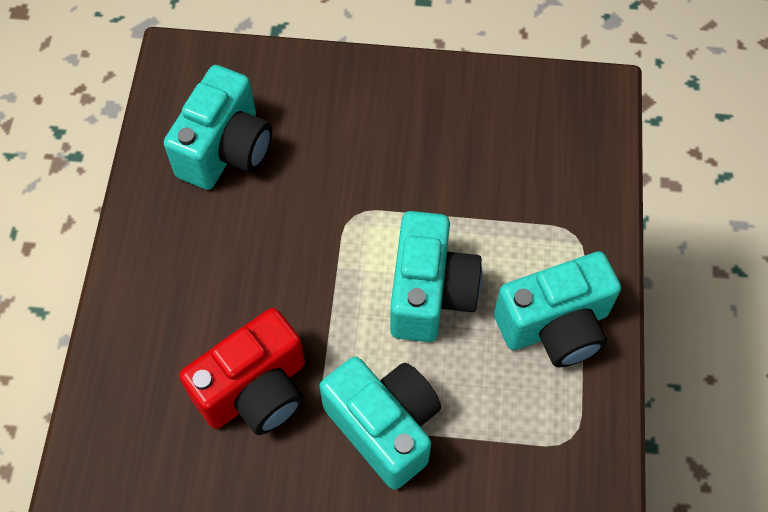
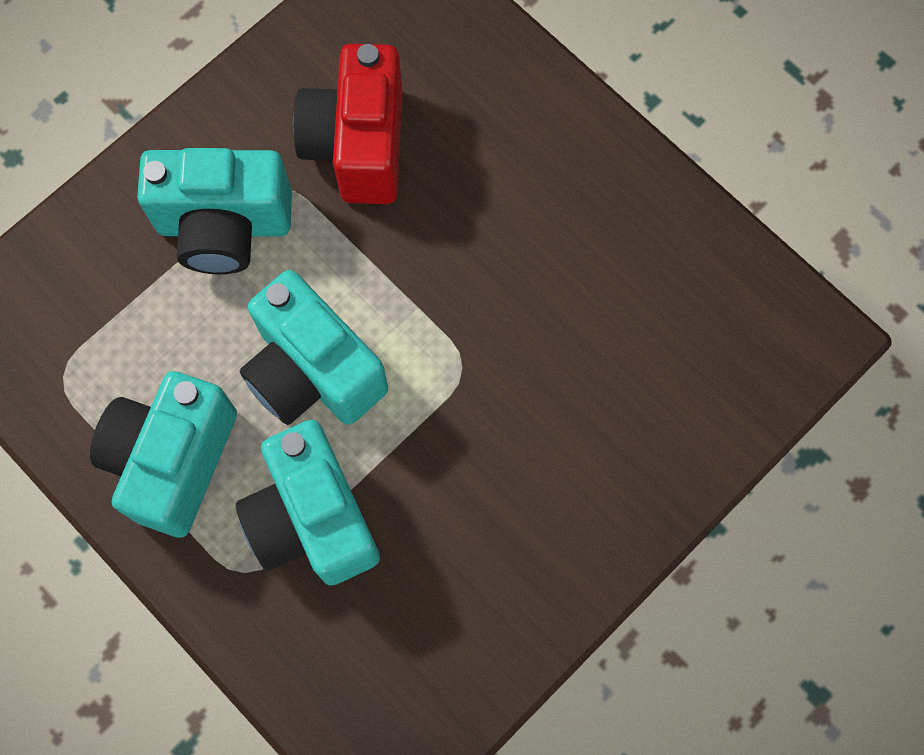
camera: 130 degrees right, 10 degrees up
(226, 150) = (648, 303): turquoise camera -> turquoise camera (312, 518)

